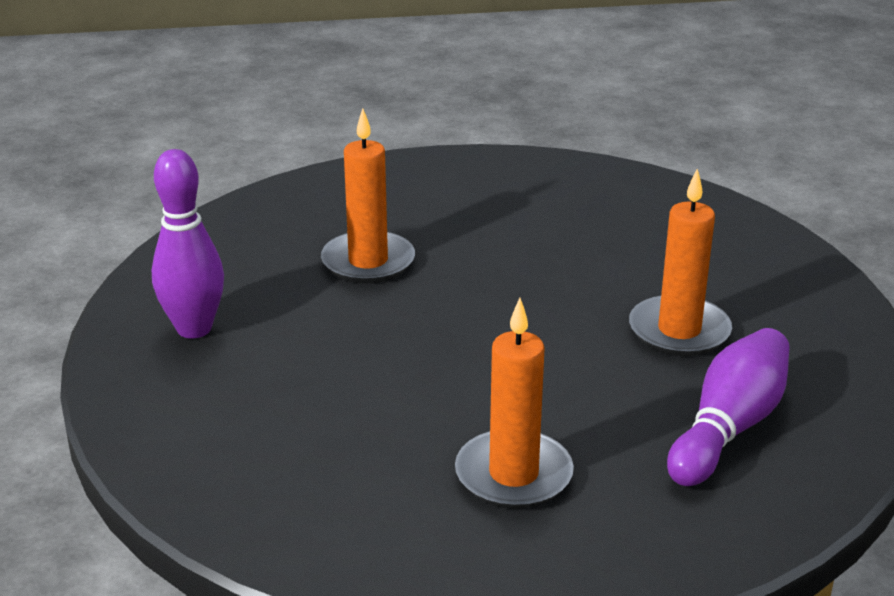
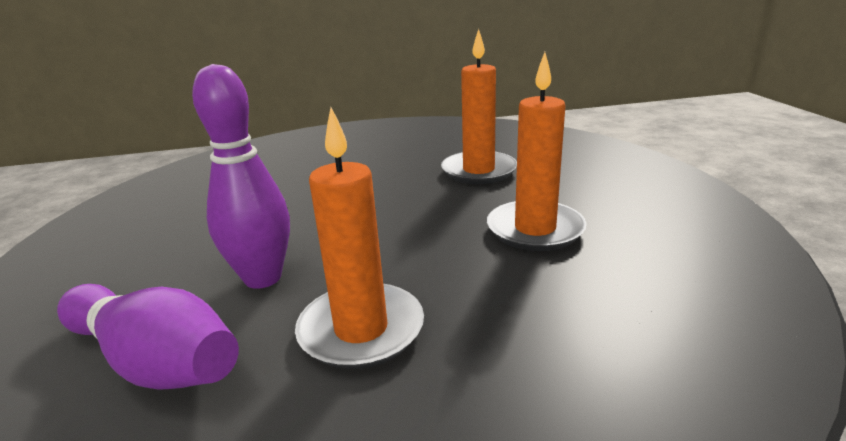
camera: 90 degrees right, 5 degrees down
(194, 329) = (387, 137): purple bowling pin -> purple bowling pin (263, 278)
(513, 474) = (173, 239): orange candle -> orange candle (535, 229)

